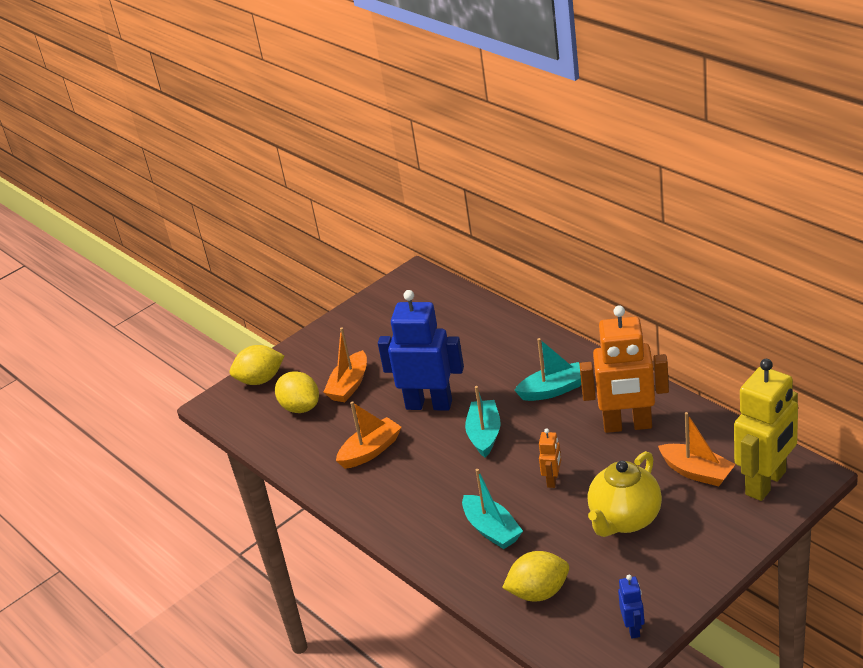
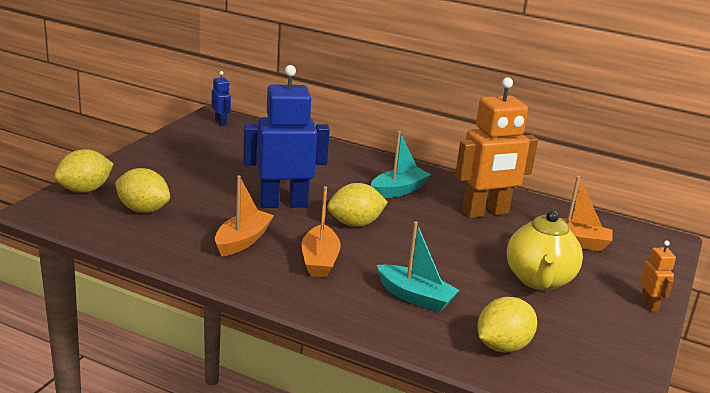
camera: 30 degrees left, 10 degrees down
(349, 385) = (189, 192): orange boat -> orange boat (319, 261)
(484, 435) = (355, 224): turquoise boat -> yellow lemon
(553, 480) = (447, 254): orange robot -> orange robot (649, 305)
(633, 628) = (620, 368): blue robot -> blue robot (221, 122)
(766, 483) = (638, 247): yellow robot -> none

